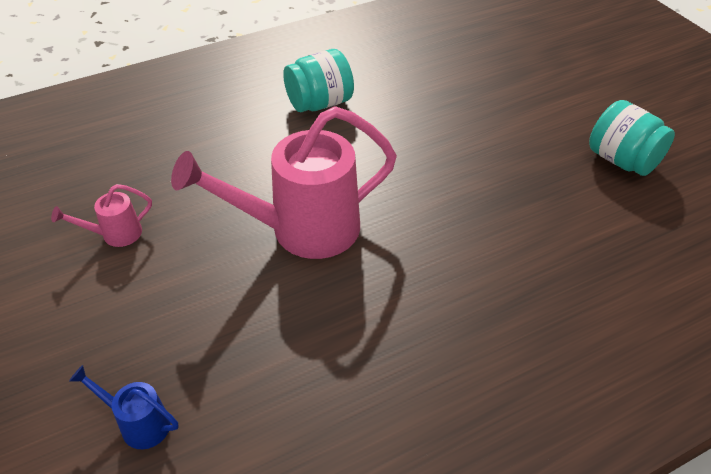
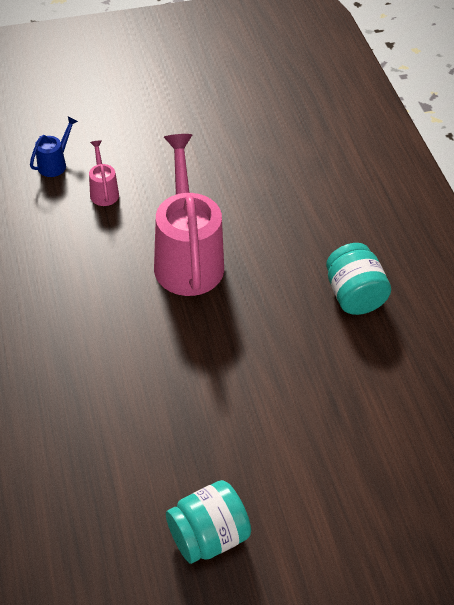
camera: 100 degrees right, 5 degrees up
(115, 234) = (215, 155): pink watering can -> pink watering can (103, 191)

